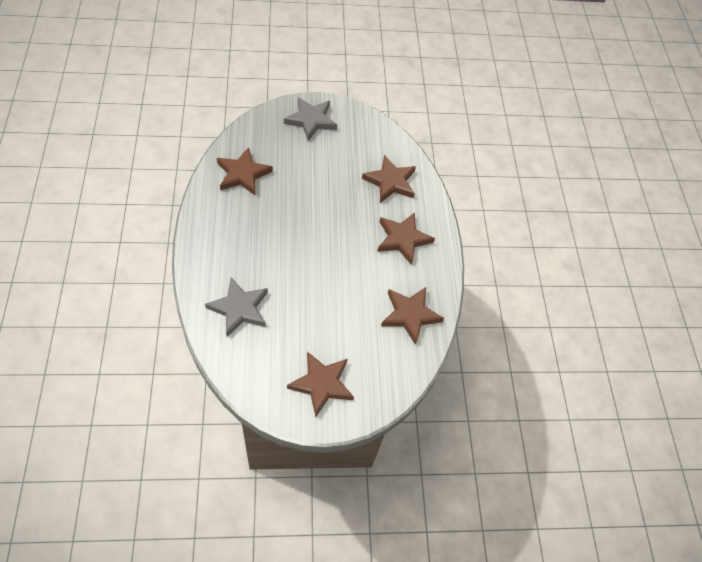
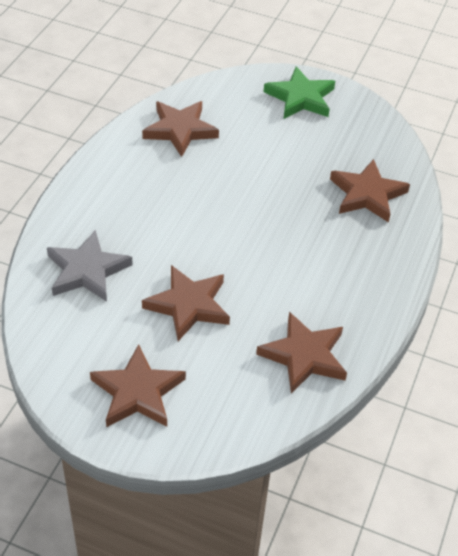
camera: 30 degrees right, 10 degrees down
(311, 120) = (300, 98): grey star -> green star
(403, 239) = (346, 264): brown star -> brown star (188, 305)

